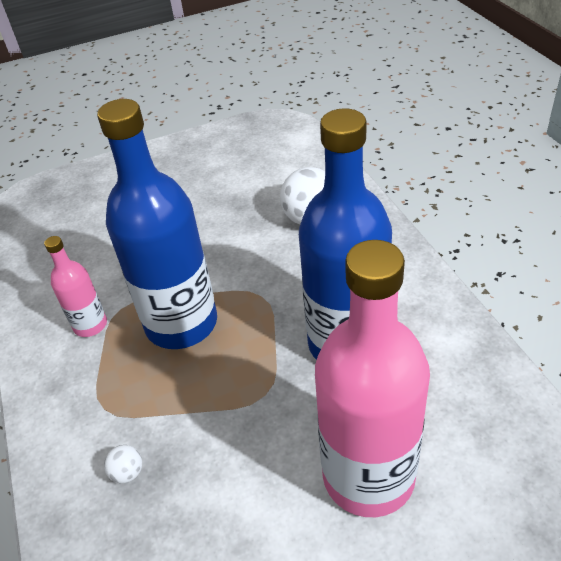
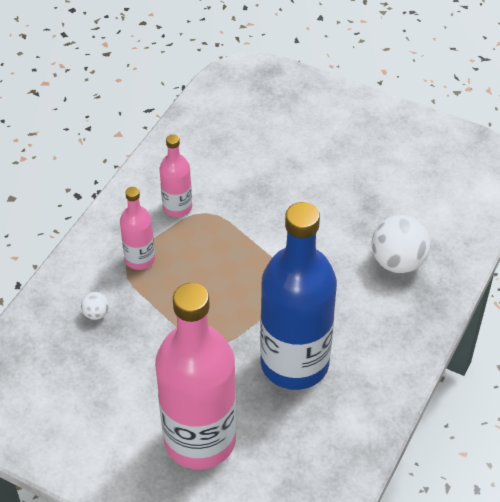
camera: 45 degrees right, 5 degrees up
(109, 390) = (140, 259): none -> pink bottle
(181, 323) = (224, 256): blue bottle -> none

